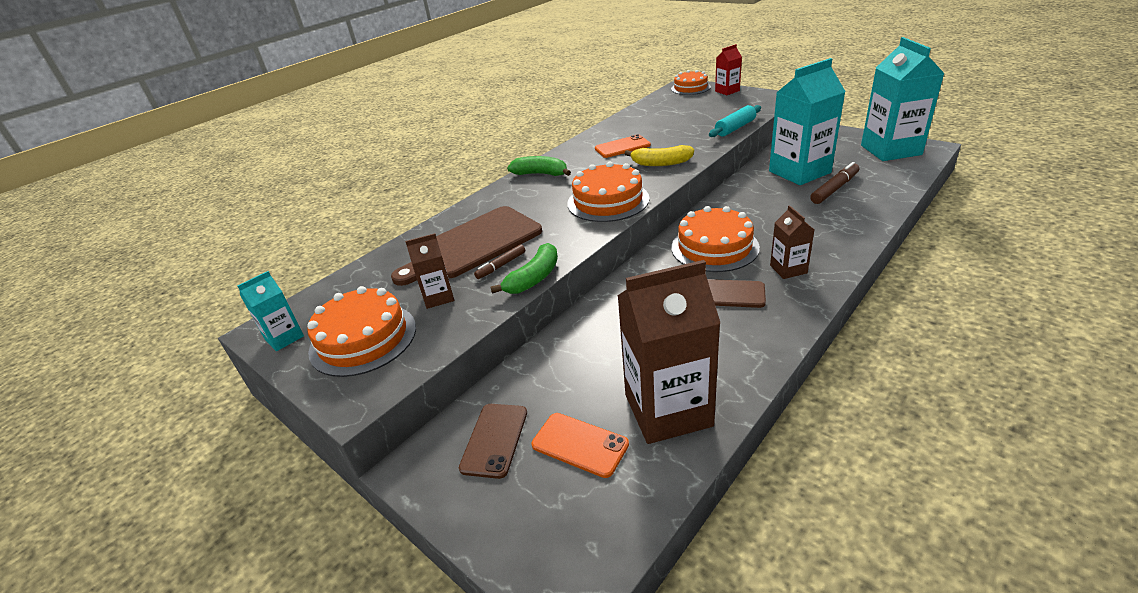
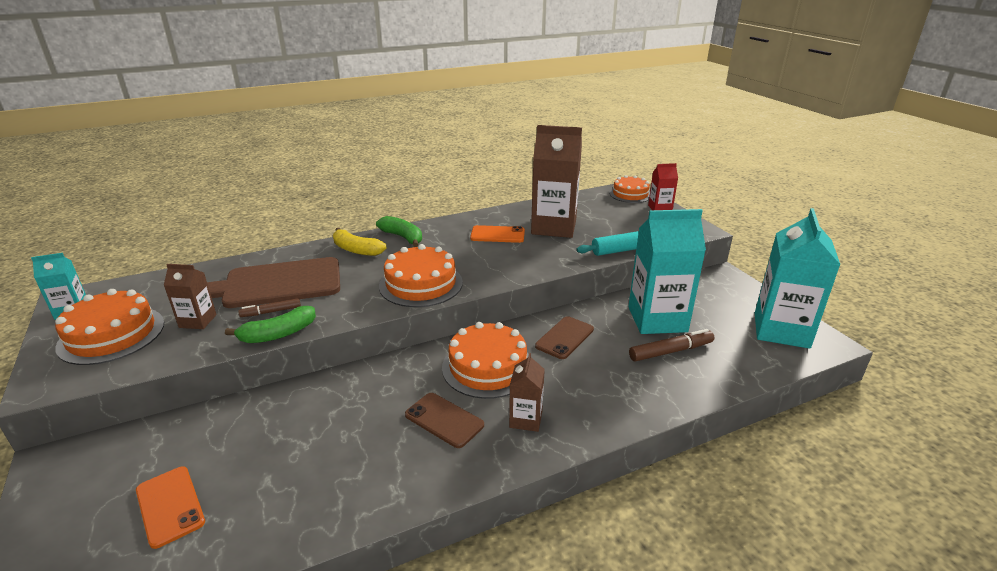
camera: 20 degrees right, 5 degrees down
(494, 440) = (123, 467): brown phone -> brown phone (564, 338)
(661, 163) = (508, 263): yellow banana -> yellow banana (356, 250)
(668, 410) = (266, 510): brown carton -> brown carton (554, 227)

